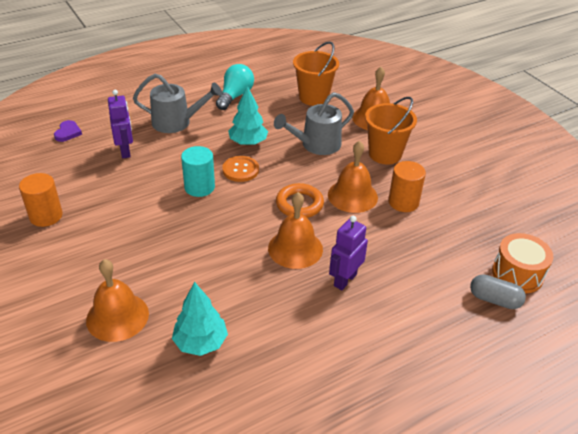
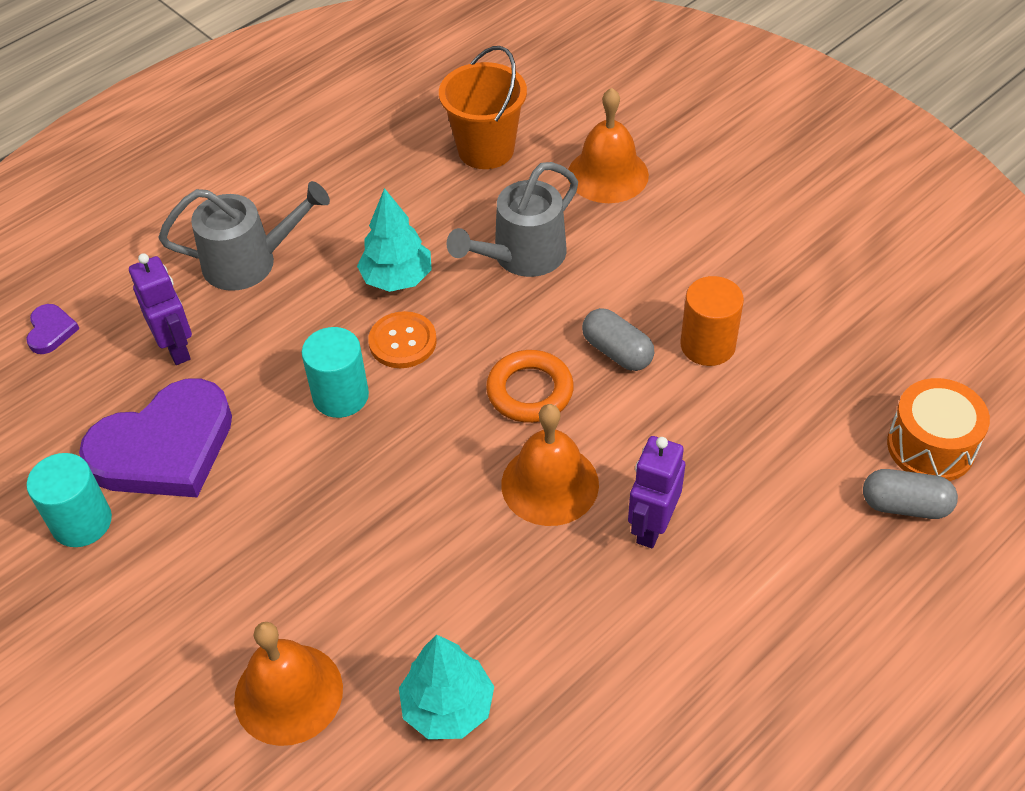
camera: 10 degrees left, 10 degrees up
(46, 216) = (82, 522): orange cylinder -> turquoise cylinder
(101, 192) = (164, 447): none -> purple heart
(235, 96) = (339, 178): turquoise light bulb -> none
(352, 196) = (617, 352): orange bell -> grey capsule
(385, 154) = (649, 249): orange bucket -> none

